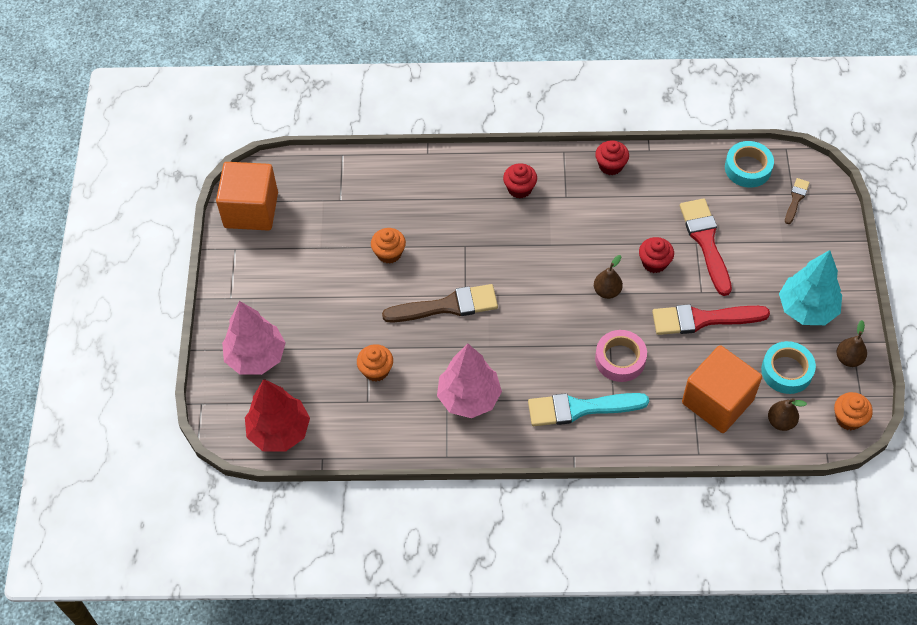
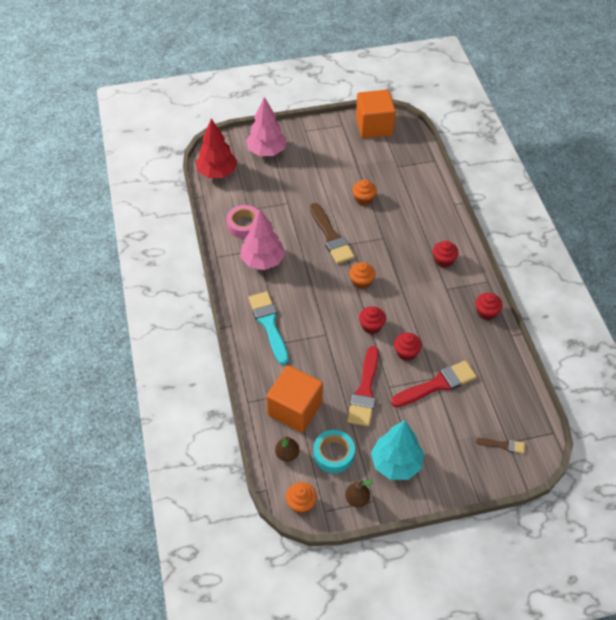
camera: 75 degrees right, 5 degrees down
(376, 370) = (272, 209): orange cupcake -> orange cupcake (361, 282)
(607, 291) = (371, 326): brown pear -> red cupcake
(620, 359) = (315, 342): pink tape -> pink tape (244, 225)
(703, 319) = (365, 391): red brush -> red brush turned 150 degrees counterclockwise
(748, 168) = (521, 406): turquoise tape -> none

